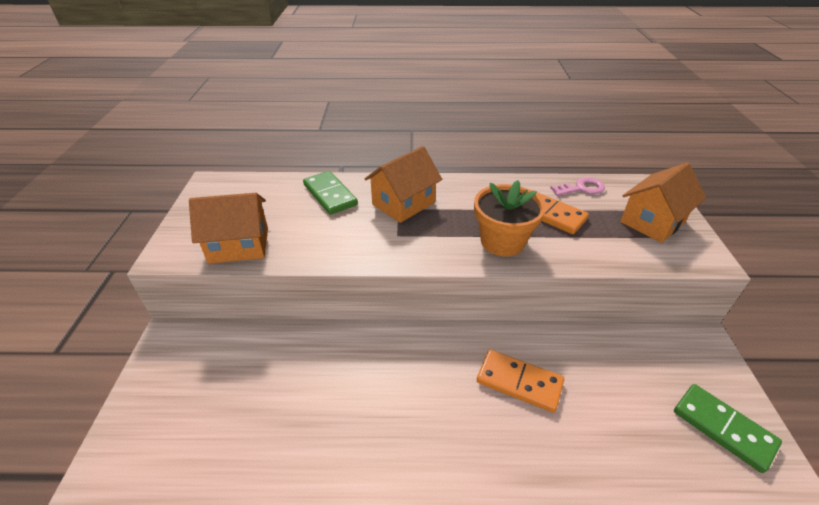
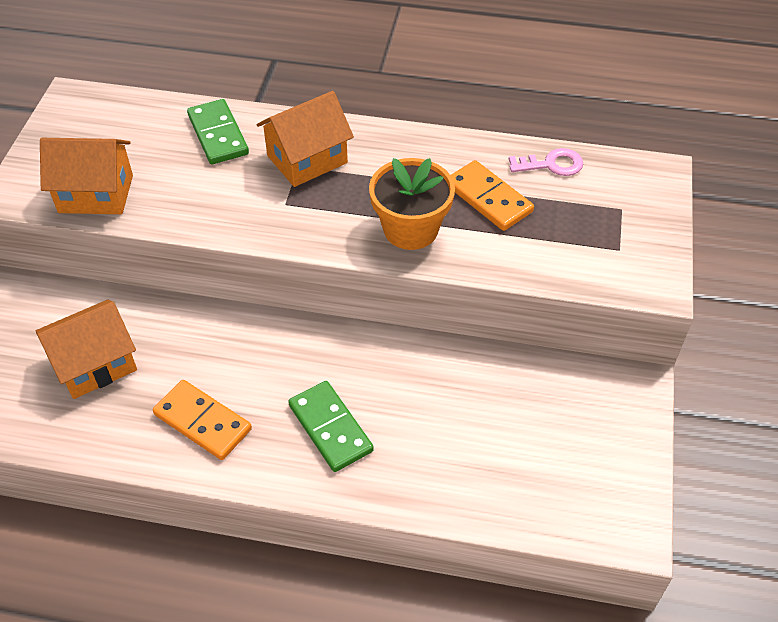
camera: 10 degrees right, 10 degrees up
(519, 382) = (390, 398): orange domino -> orange domino (202, 422)
(652, 222) = (618, 226): orange house -> orange house (95, 364)
(723, 428) = (597, 479): green domino -> green domino (330, 428)

